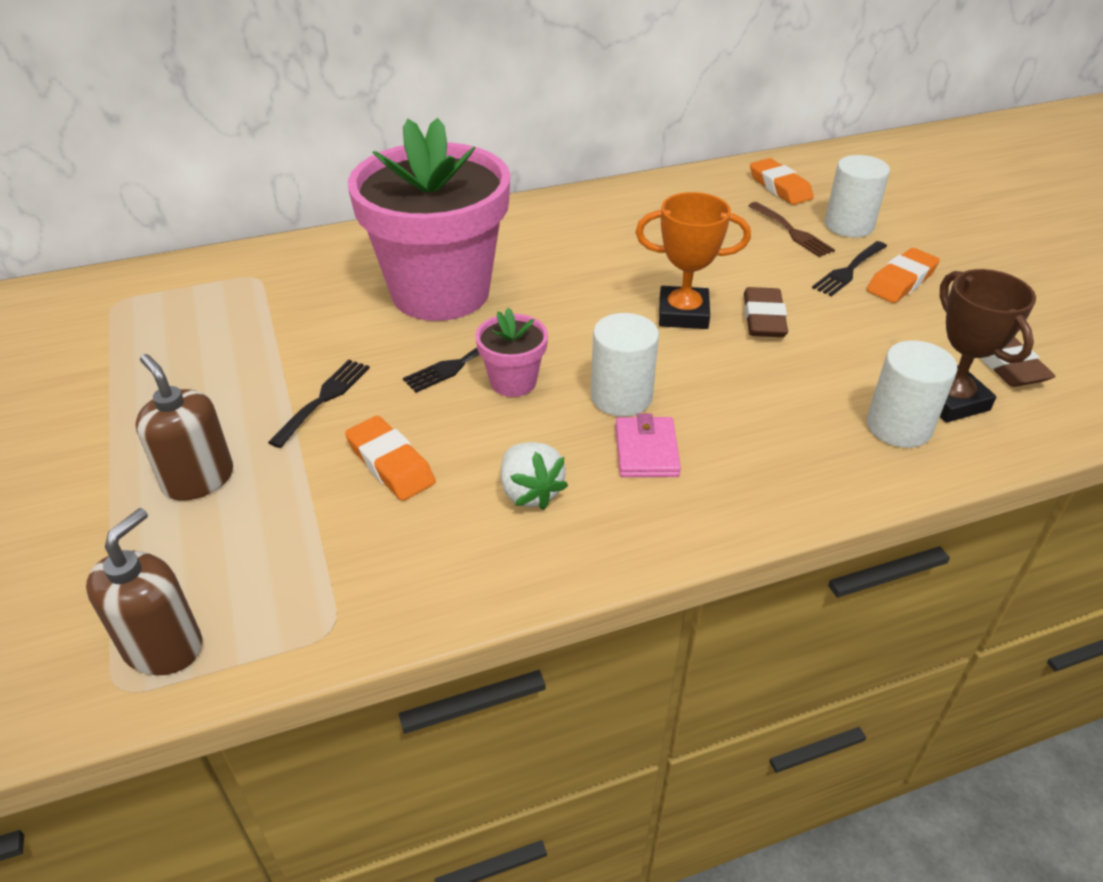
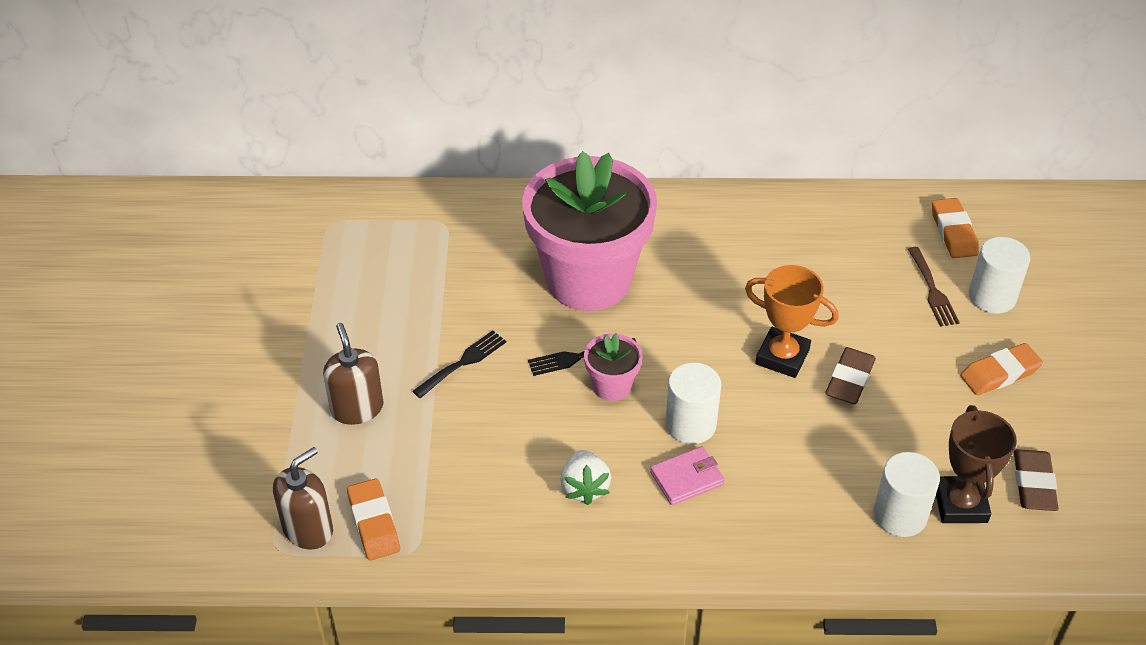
camera: 20 degrees right, 5 degrees up
(390, 464) = (493, 434): orange eraser -> orange eraser (374, 523)
(646, 451) = (687, 478): pink wallet -> pink wallet turned 45 degrees clockwise
(849, 270) = (958, 349): black fork -> none

